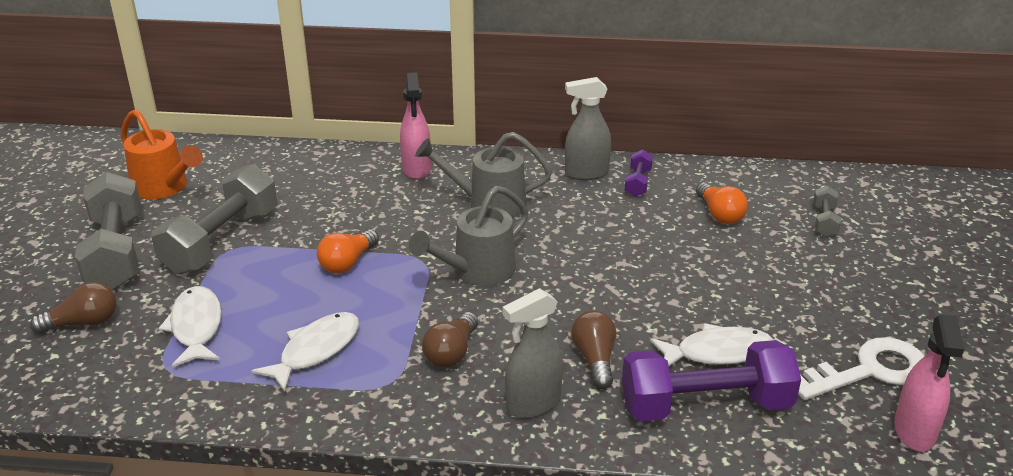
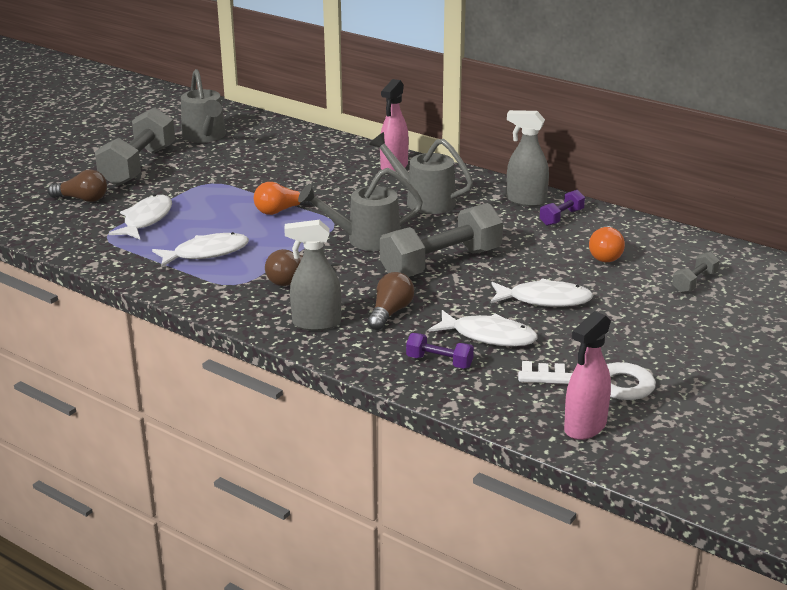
camera: 30 degrees right, 5 degrees down
(165, 188) = (205, 137): orange watering can -> grey watering can
(221, 241) = (210, 177): grey dumbbell -> grey dumbbell (441, 263)
(705, 405) = (439, 362): purple dumbbell -> purple dumbbell, size x0.46
(722, 287) = (545, 300): none -> white fish

